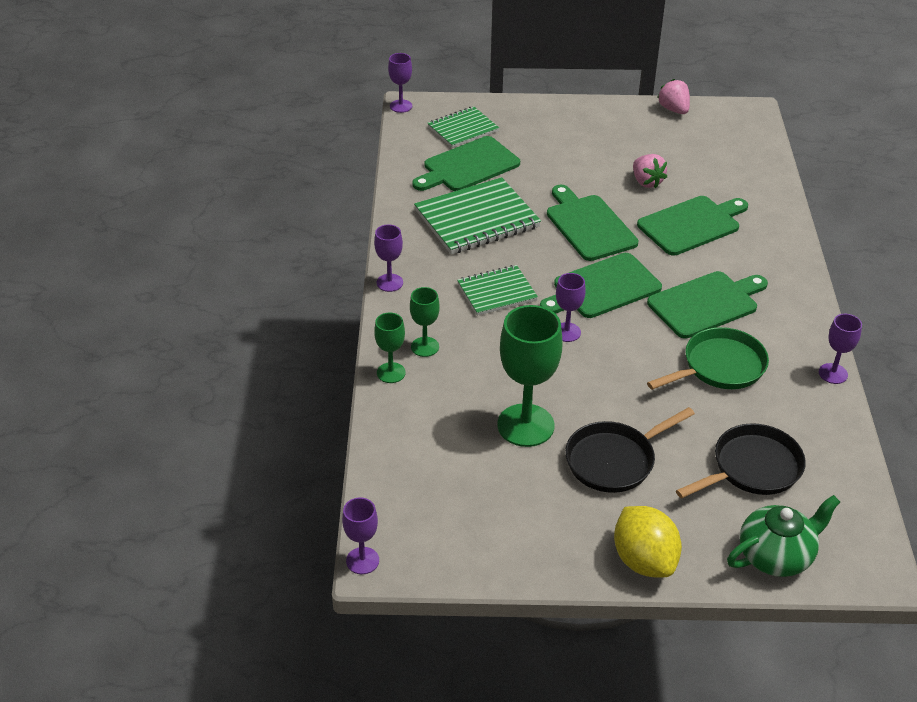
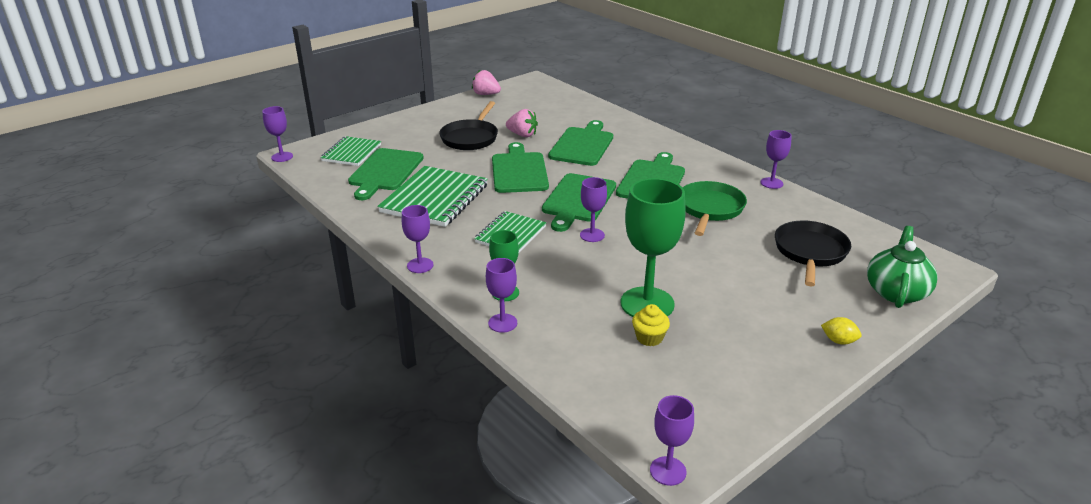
camera: 40 degrees left, 10 degrees down
(391, 373) = (502, 323): green goblet -> purple goblet
(486, 455) = (649, 338): none -> yellow cupcake
(589, 225) = (519, 171): green cutting board -> green cutting board turned 60 degrees clockwise
(614, 460) = (732, 292): black pan -> black pan (471, 138)
(644, 560) = (838, 341): yellow lemon -> yellow lemon, size x0.47

